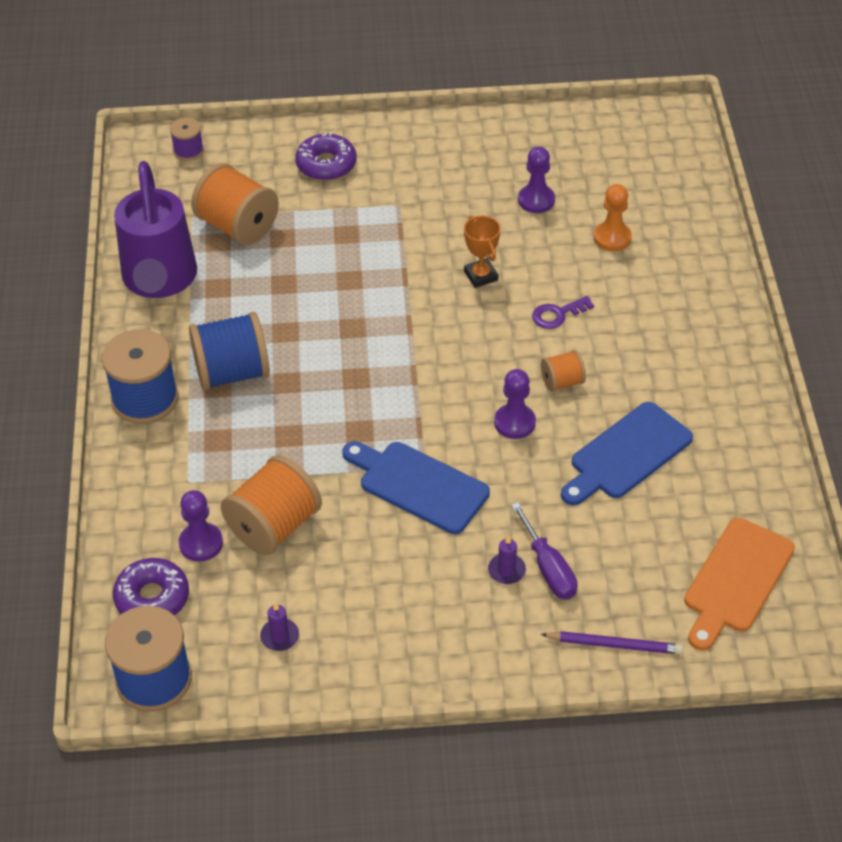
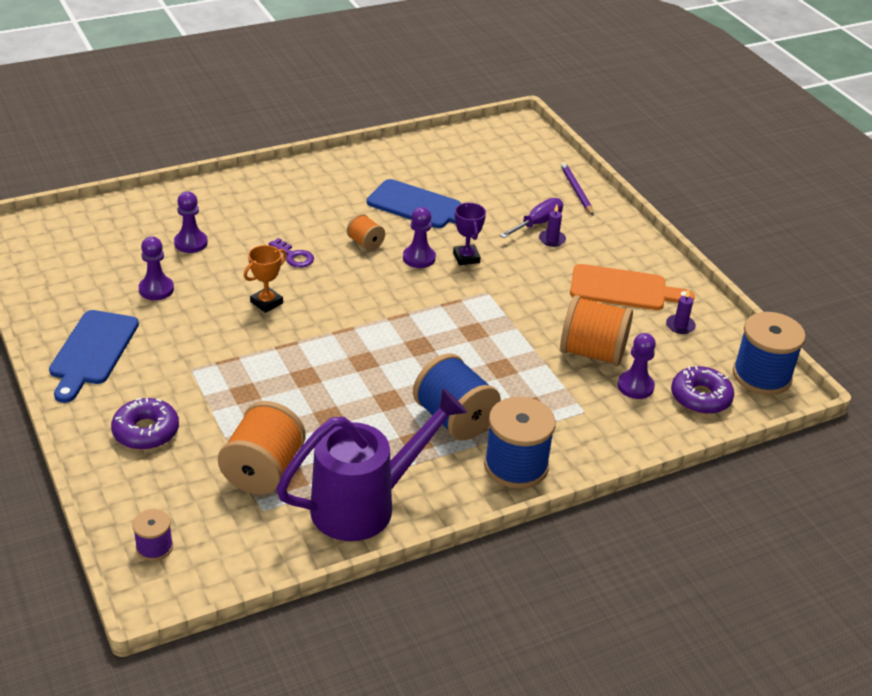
camera: 115 degrees left, 10 degrees down
(418, 485) = (506, 291): blue cutting board -> blue cutting board (92, 351)
(499, 468) = (466, 258): none -> purple trophy
(612, 238) = (191, 243): orange pawn -> purple pawn
(736, 580) = (495, 154): orange cutting board -> orange cutting board (623, 289)

